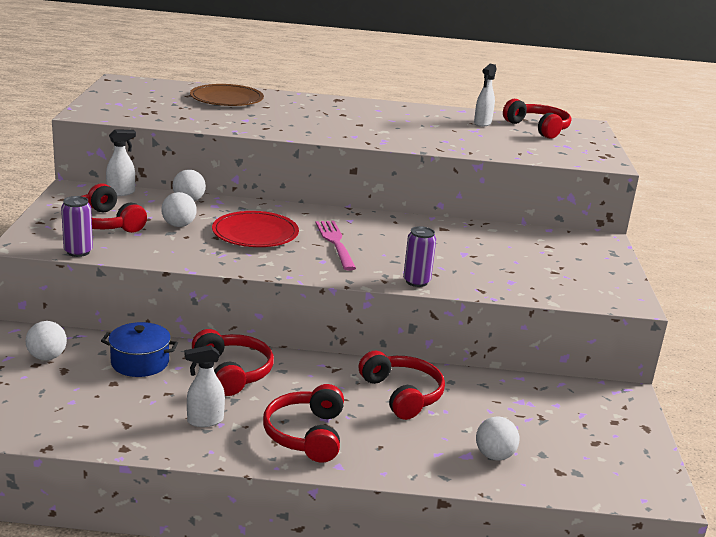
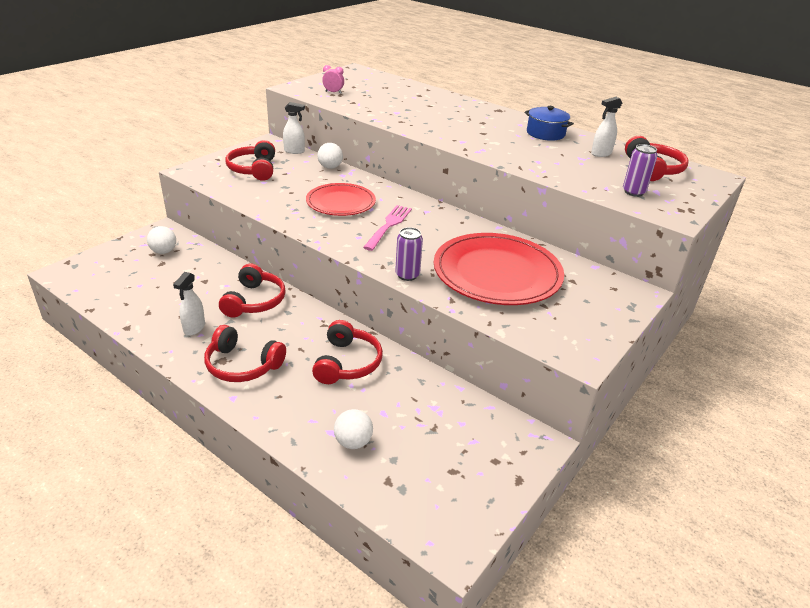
camera: 35 degrees right, 10 degrees up
(78, 252) = (210, 184): purple can -> purple can (633, 192)
(140, 362) = (209, 273): blue pot -> blue pot (545, 133)
(142, 110) = (333, 92): none -> pink clock
(179, 225) = (298, 183): white ball -> none
(205, 421) = (194, 328): white spray bottle -> white spray bottle turned 90 degrees counterclockwise
(226, 99) = (409, 94): brown plate -> none
(306, 434) = (242, 365): red headphones -> red headphones turned 105 degrees counterclockwise
(485, 257) = (497, 273): none -> red plate

